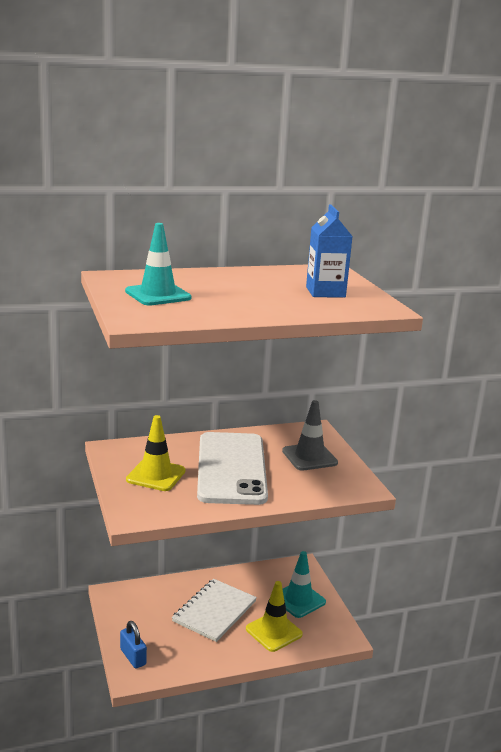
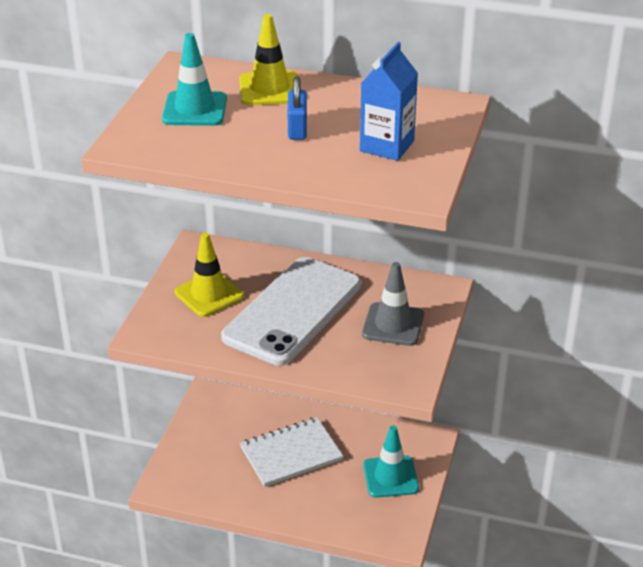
camera: 35 degrees right, 15 degrees up
(133, 657) = (175, 468): blue padlock -> blue padlock (297, 128)
(274, 631) = (331, 500): yellow traffic cone -> yellow traffic cone (269, 89)

